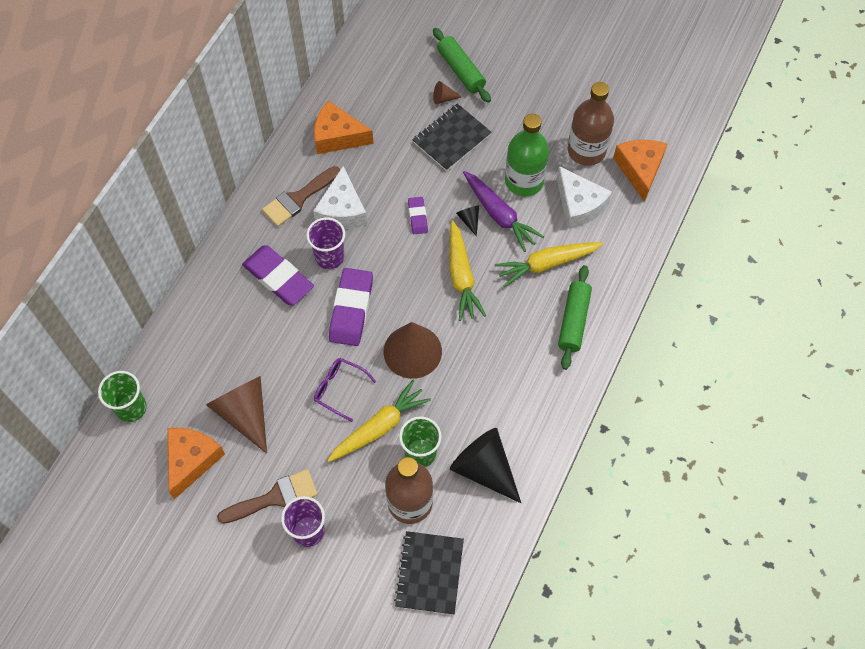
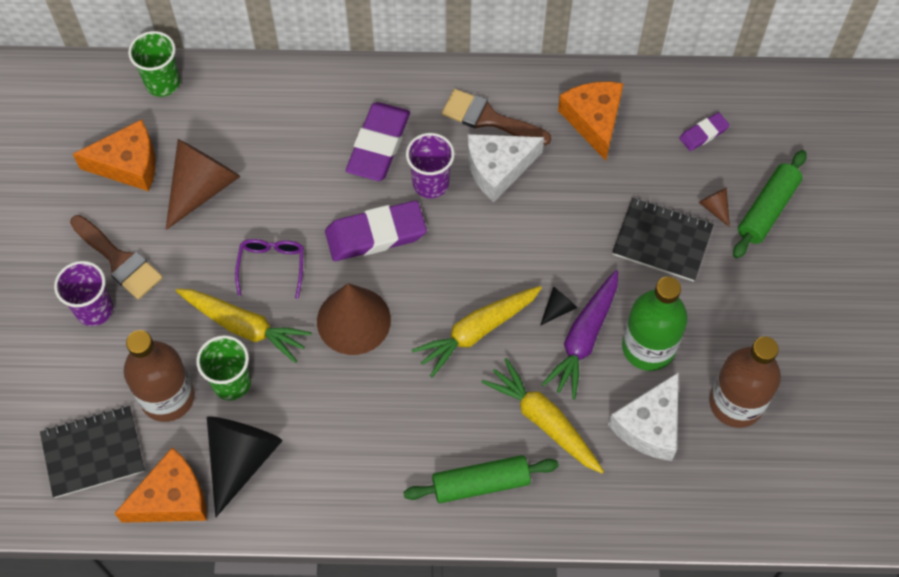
camera: 65 degrees right, 0 degrees up
(418, 217) = (532, 251): purple eraser -> purple eraser (703, 134)
(639, 170) = (745, 480): orange cheese -> orange cheese (172, 498)

